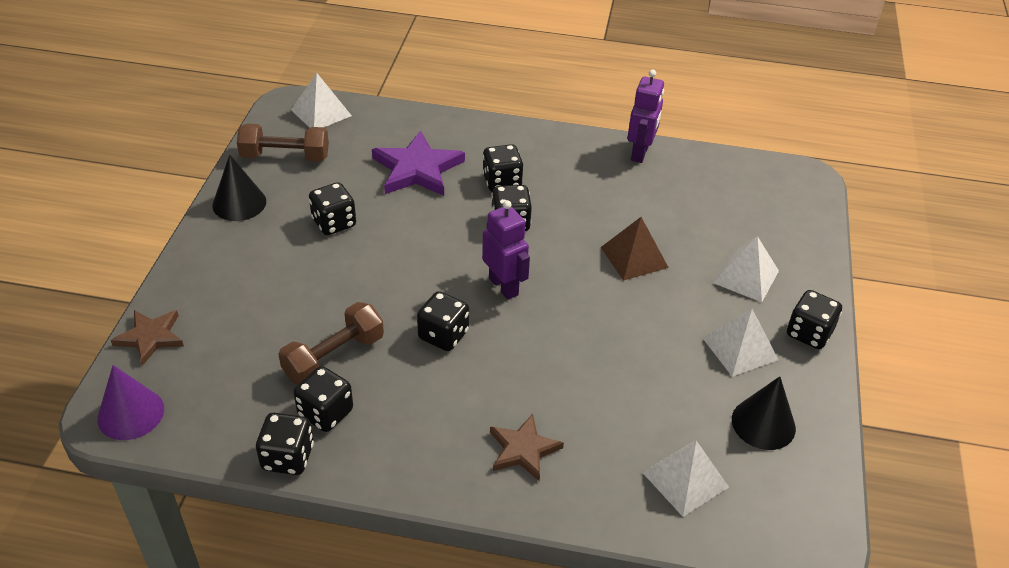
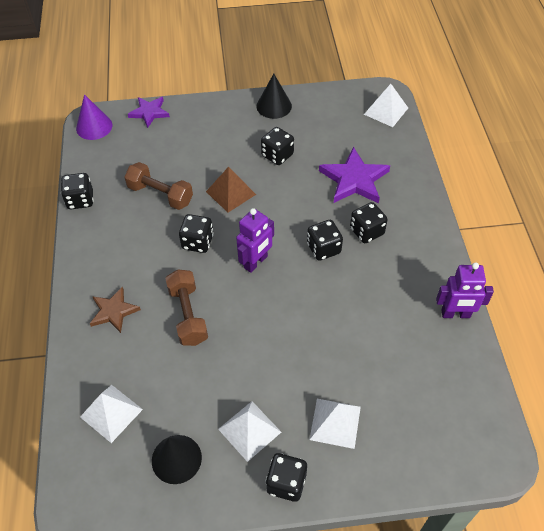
camera: 75 degrees right, 10 degrees up
(150, 337) = (149, 112): brown star -> purple star
(285, 157) = (329, 110): brown dumbbell -> brown dumbbell (188, 315)
(325, 413) = (116, 205): black dice -> none
(634, 257) = (322, 336): brown pyramid -> brown pyramid (231, 193)

